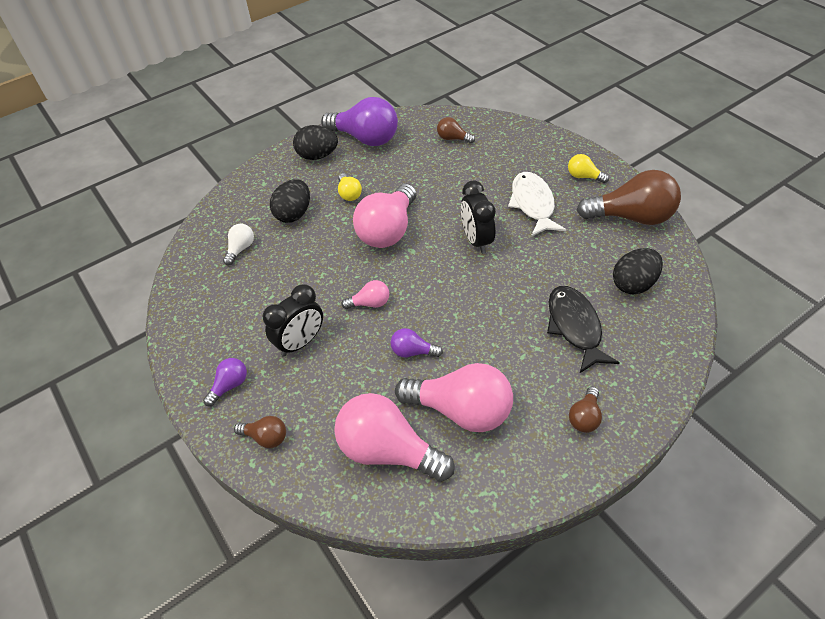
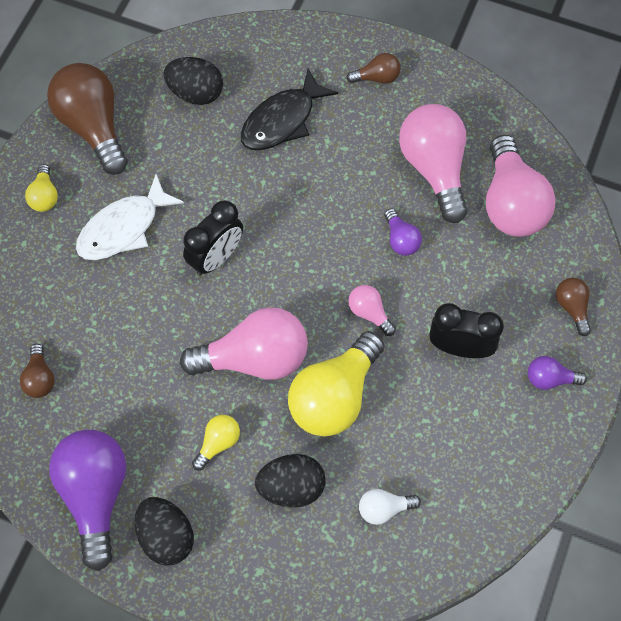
camera: 125 degrees left, 15 degrees up
(329, 257) = (334, 396): none -> yellow light bulb

